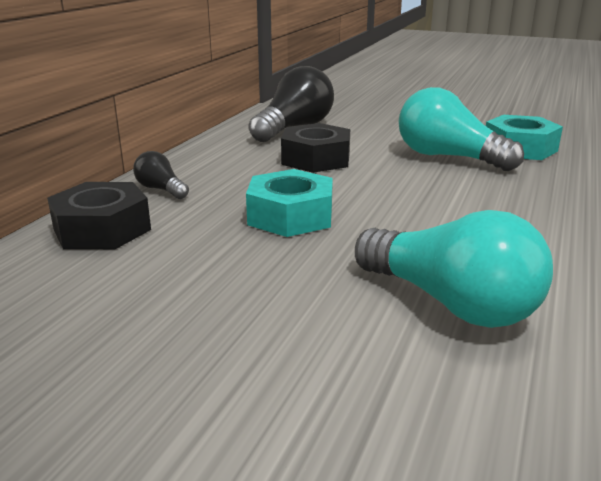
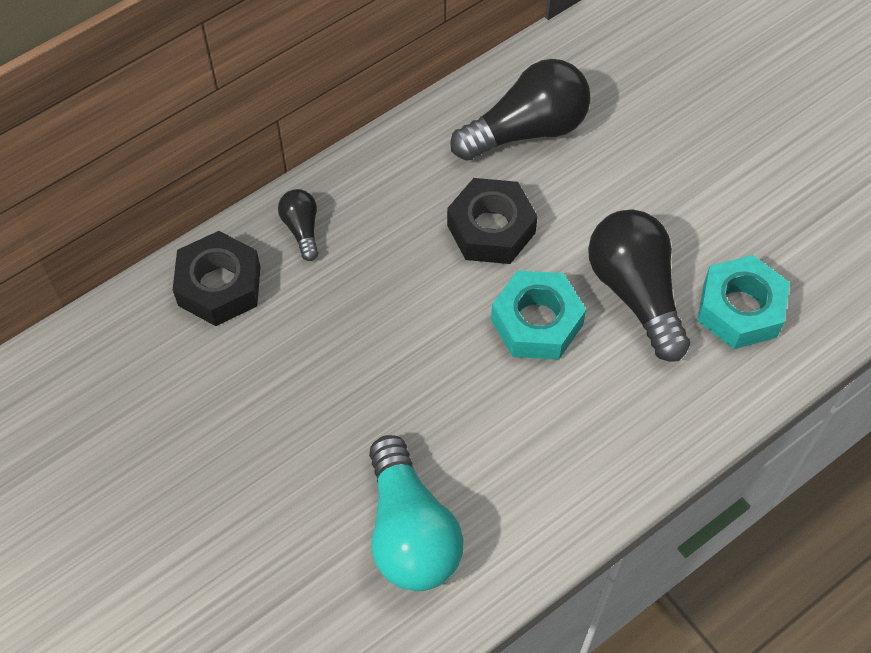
camera: 30 degrees right, 35 degrees up
(290, 216) = (384, 340): turquoise nut -> turquoise nut (536, 322)
(448, 157) = (635, 292): turquoise light bulb -> black light bulb

